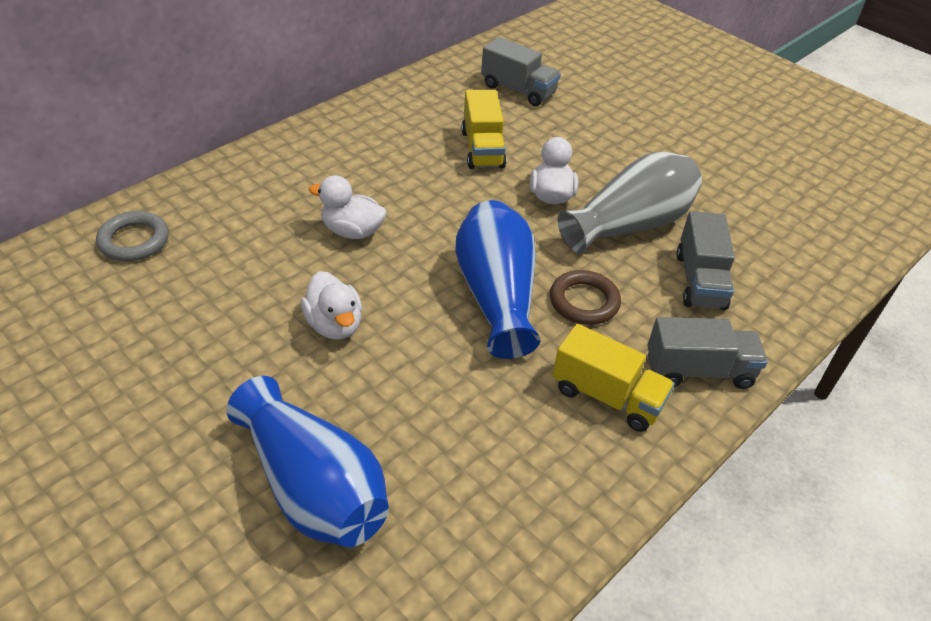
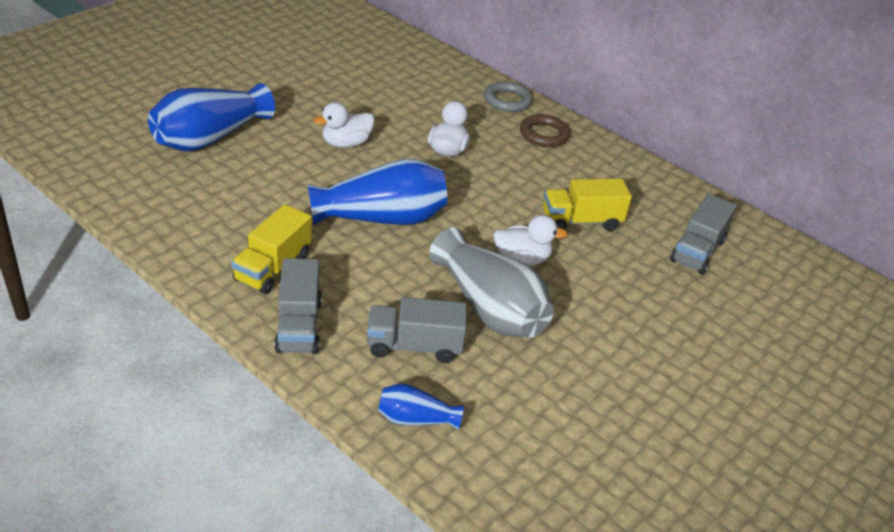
camera: 85 degrees right, 5 degrees down
(134, 240) = (420, 66): grey ring -> grey ring (507, 100)
(584, 301) = (379, 266): brown ring -> brown ring (544, 134)
(792, 285) = (415, 419): none -> blue vase

